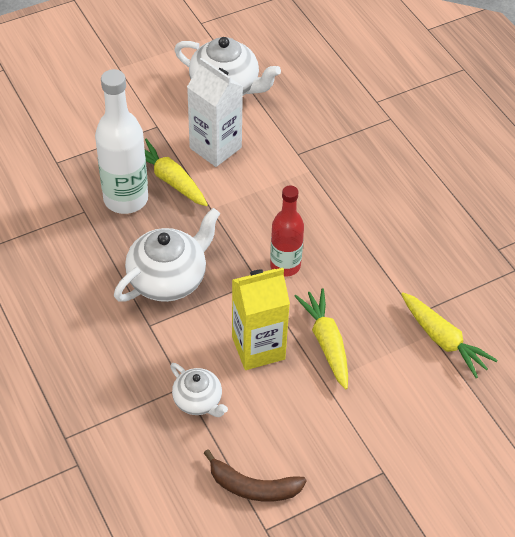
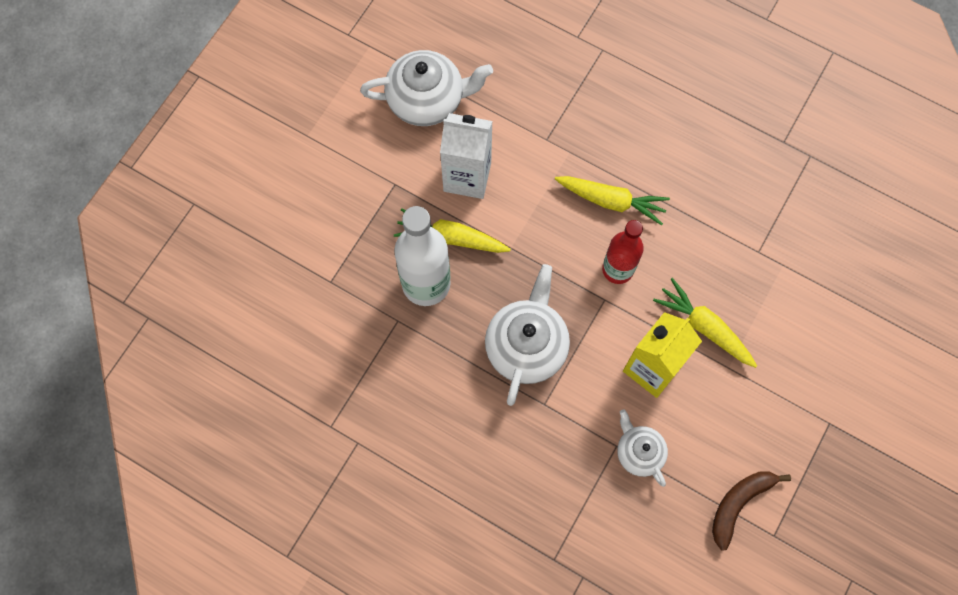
camera: 30 degrees left, 20 degrees up
(198, 401) = (639, 452): white teapot -> white teapot turned 135 degrees counterclockwise
(253, 487) = (738, 504): brown banana -> brown banana turned 150 degrees clockwise
(443, 340) = (796, 265): yellow carrot -> yellow carrot (611, 201)

